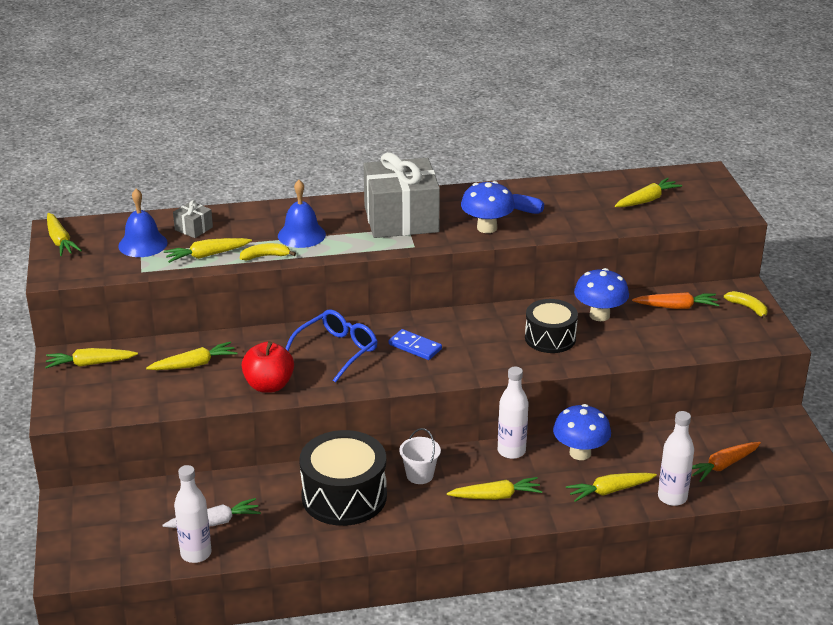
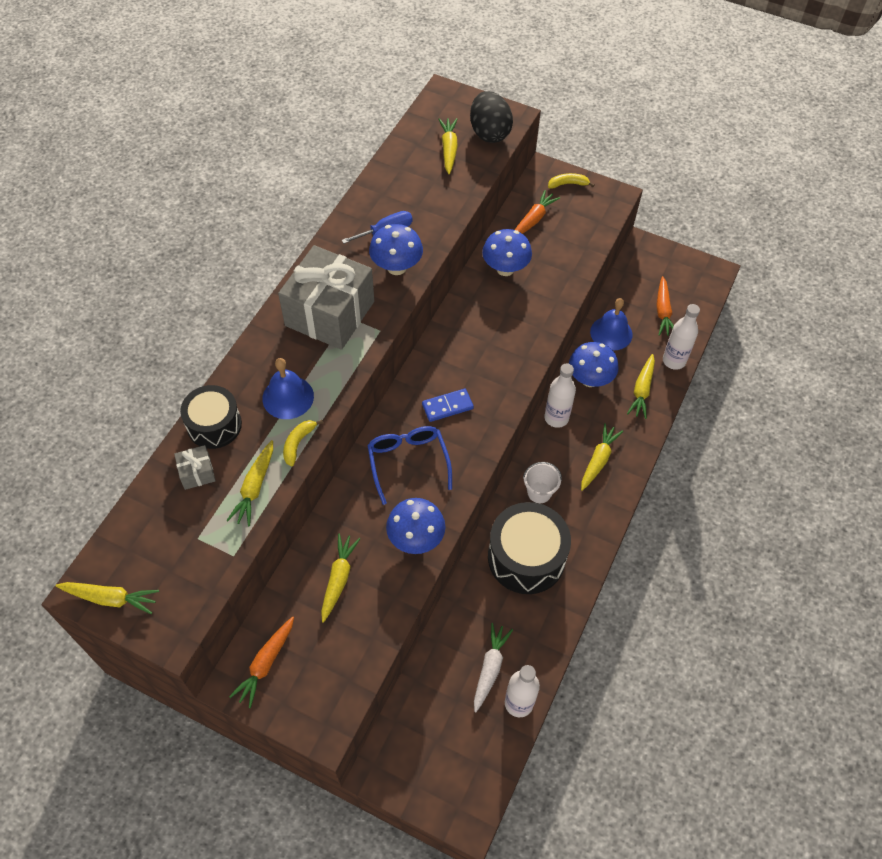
camera: 55 degrees left, 25 degrees up
(90, 364) = (265, 664): yellow carrot -> orange carrot
(143, 244) = (185, 529): blue bell -> blue bell (611, 333)
(269, 385) = (416, 539): red apple -> blue mushroom
(550, 338) = (508, 316): black drum -> black drum (214, 425)
(697, 210) = (489, 133): none -> black egg

